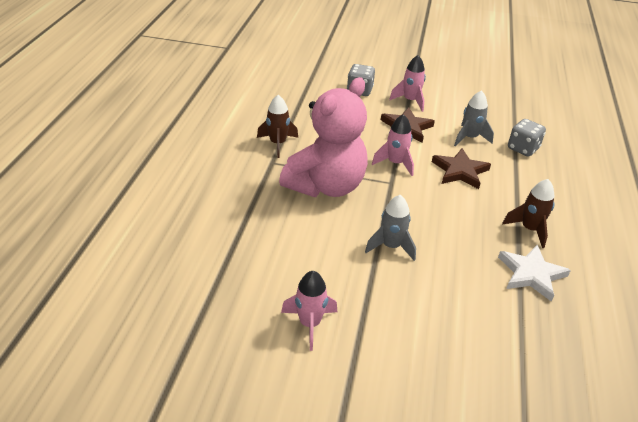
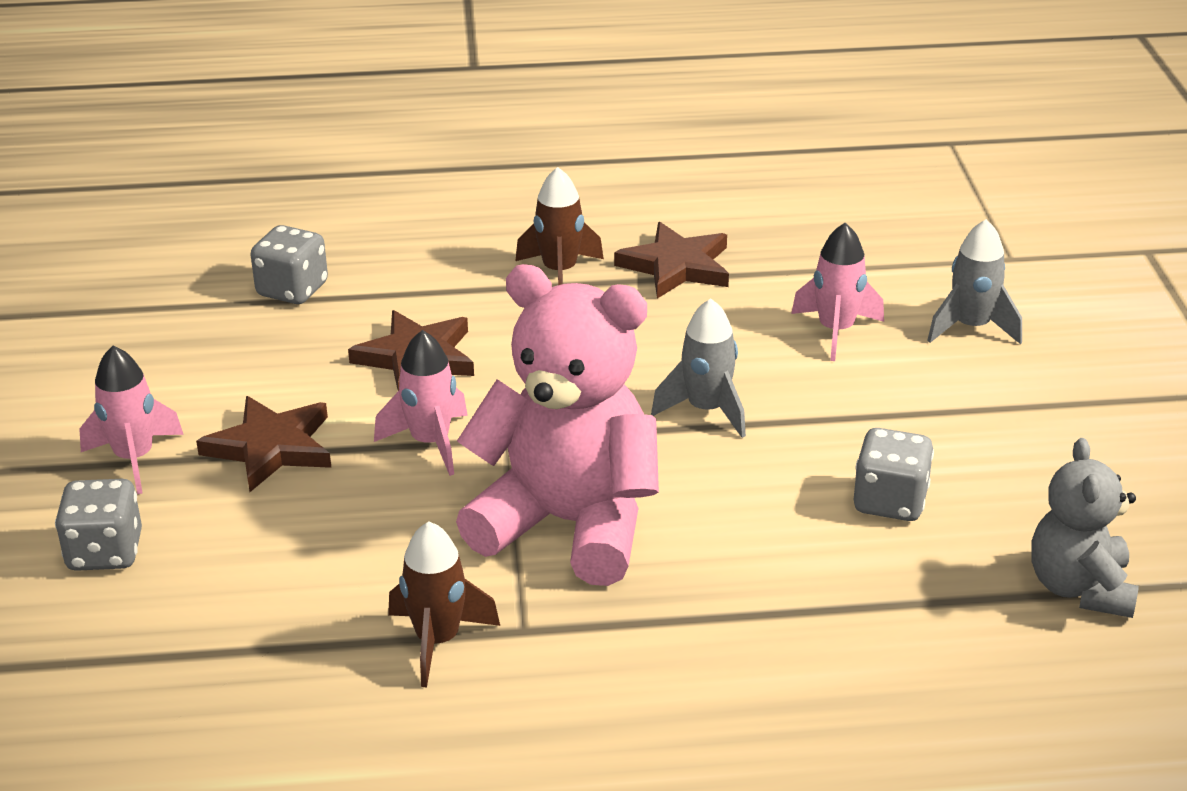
camera: 105 degrees left, 5 degrees down
(195, 331) = (1079, 588): none -> grey teddy bear
(293, 286) = (890, 501): none -> grey dice
(309, 324) = (958, 465): pink rocket -> pink rocket (835, 331)
(469, 138) = (278, 357): grey rocket -> grey rocket (971, 327)
(531, 274) = (676, 266): white star -> brown star

